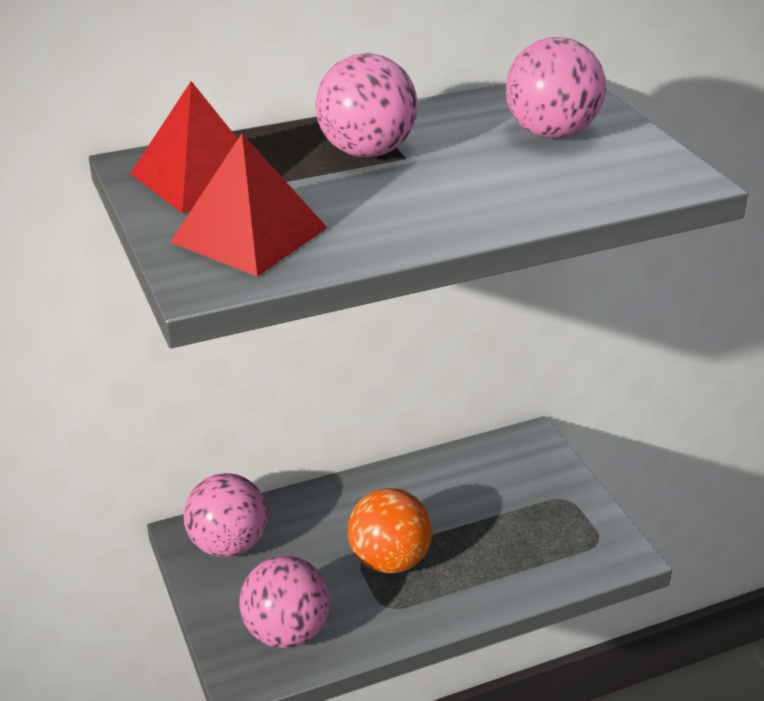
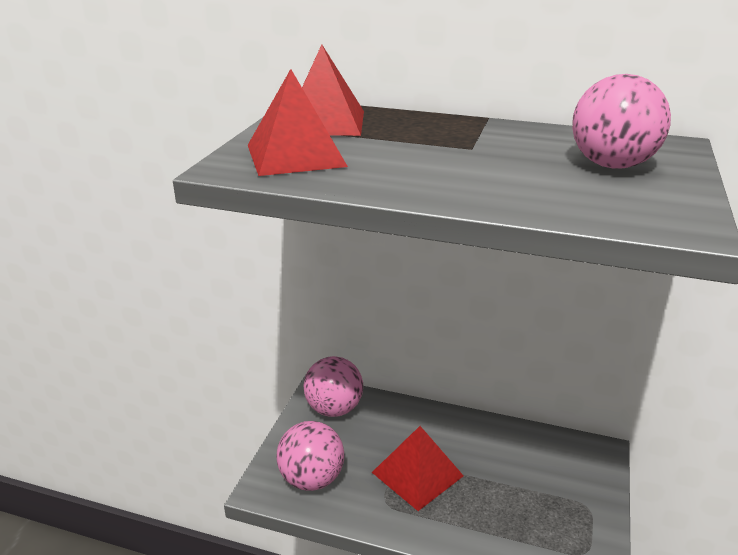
camera: 40 degrees right, 5 degrees down
(366, 151) = (449, 138): pink ball -> none
(389, 560) = (417, 474): orange ball -> red pyramid

